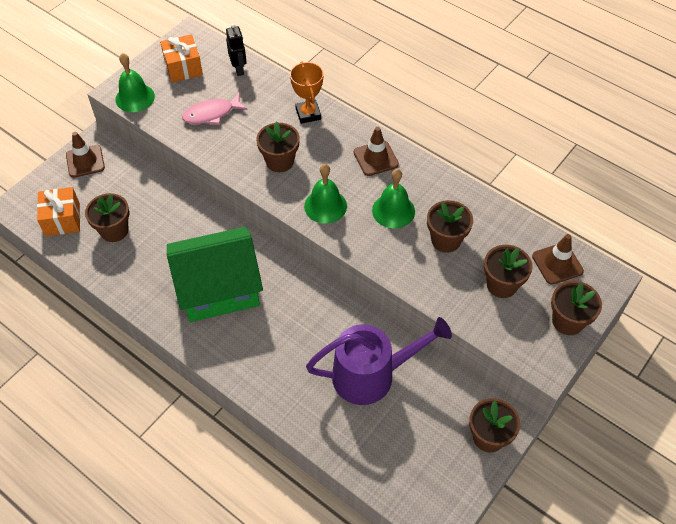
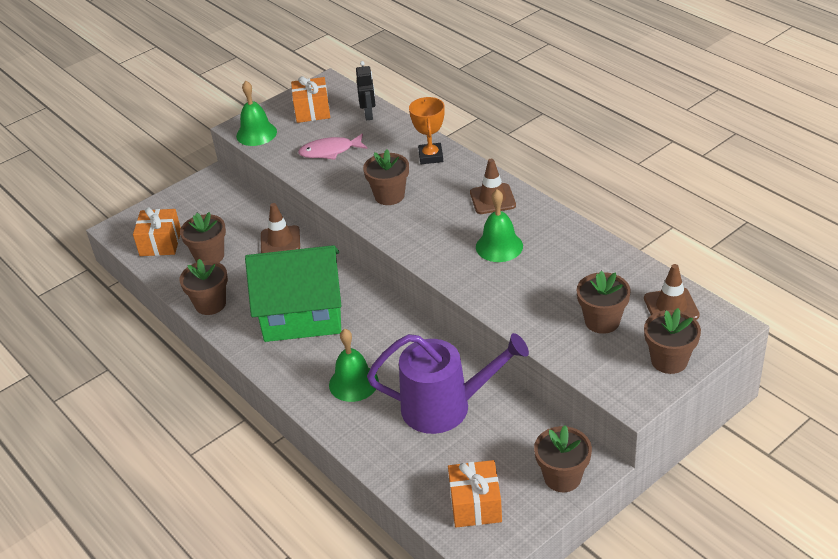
camera: 15 degrees right, 15 degrees down
(85, 161) = (197, 195): brown traffic cone -> brown traffic cone (280, 241)
(325, 206) = (427, 237): green bell -> green bell (353, 383)
(420, 475) = (475, 505): none -> orange gift
(446, 240) = (550, 276): brown flower pot -> brown flower pot (210, 304)

